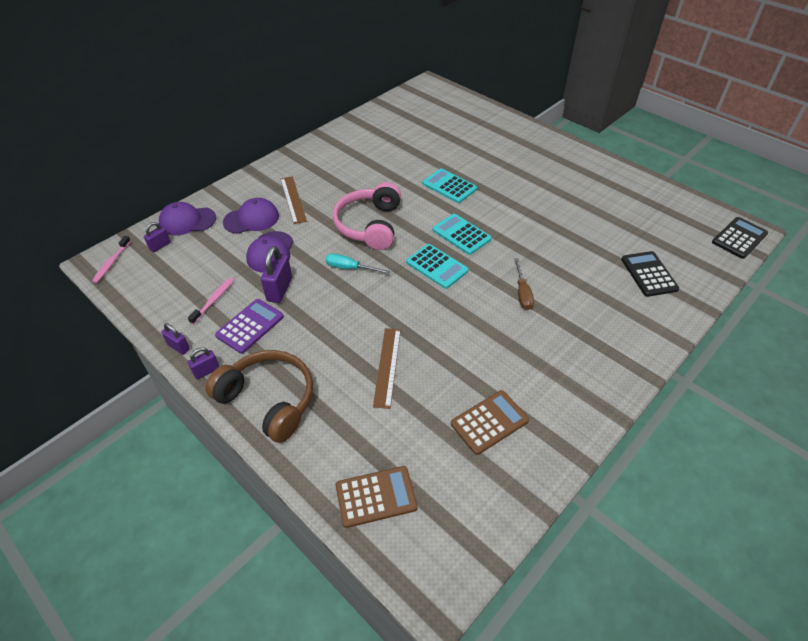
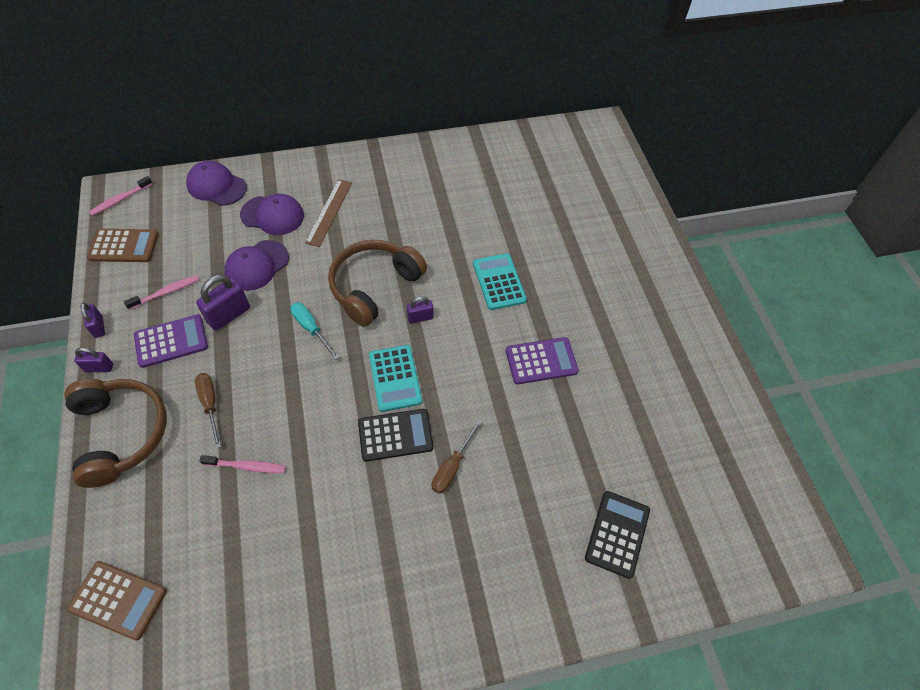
camera: 30 degrees right, 10 degrees up
(160, 246) = (172, 203): purple padlock -> purple padlock (420, 318)
(321, 346) = (210, 404): none -> brown screwdriver
(370, 225) = (374, 286): pink headphones -> brown headphones
(387, 366) = (246, 466): brown ruler -> pink toothbrush
(461, 234) = (455, 353): turquoise calculator -> none
(489, 422) = (281, 596): brown calculator -> brown calculator (124, 246)
(517, 213) = (541, 361): none -> purple calculator
(739, 238) = (784, 557): black calculator -> black calculator (395, 435)

